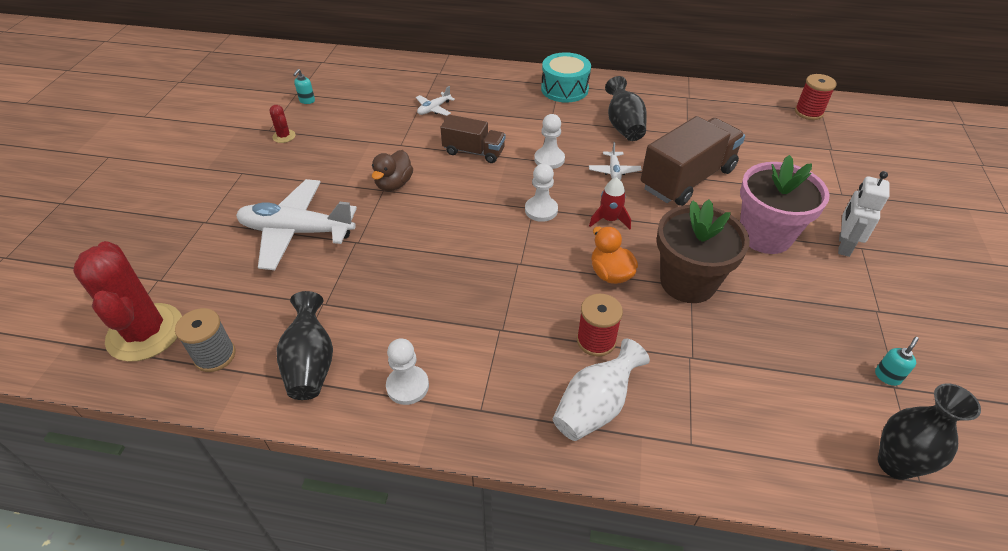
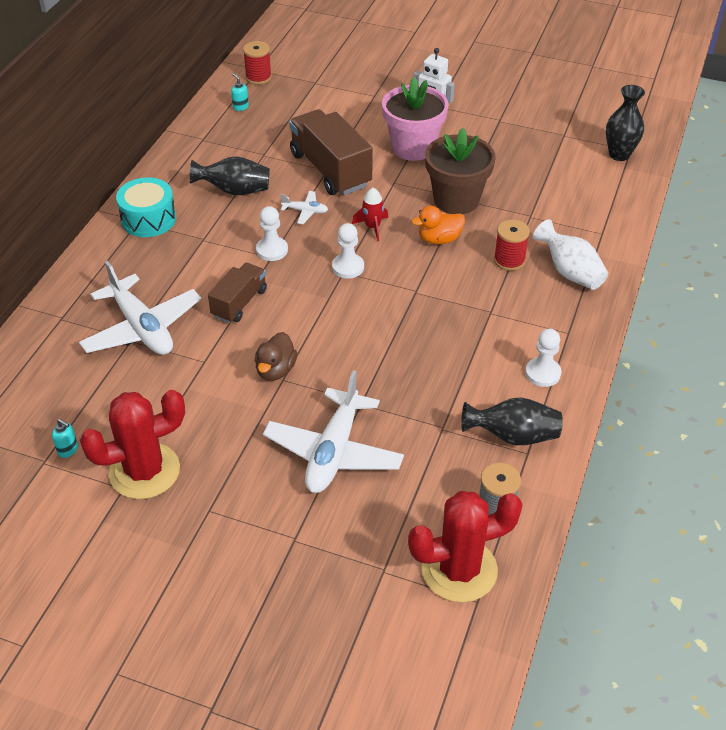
camera: 80 degrees left, 0 degrees up
(284, 136) = (144, 471): red cactus -> red cactus, size x2.38
(394, 184) = (275, 370): brown duck -> brown duck turned 75 degrees clockwise
(434, 109) = (142, 328): white plane -> white plane, size x2.25
(887, 376) = (555, 135): turquoise soap dispenser -> turquoise soap dispenser (240, 107)

